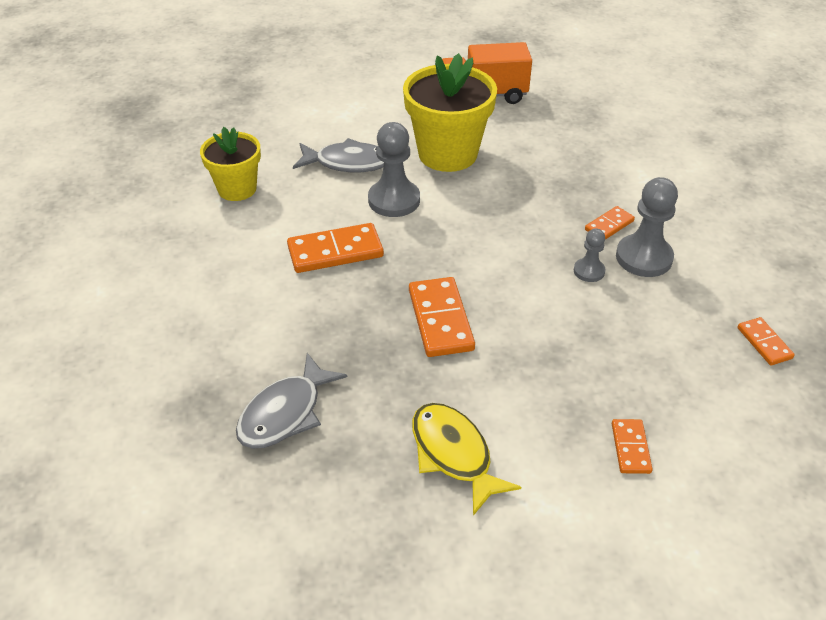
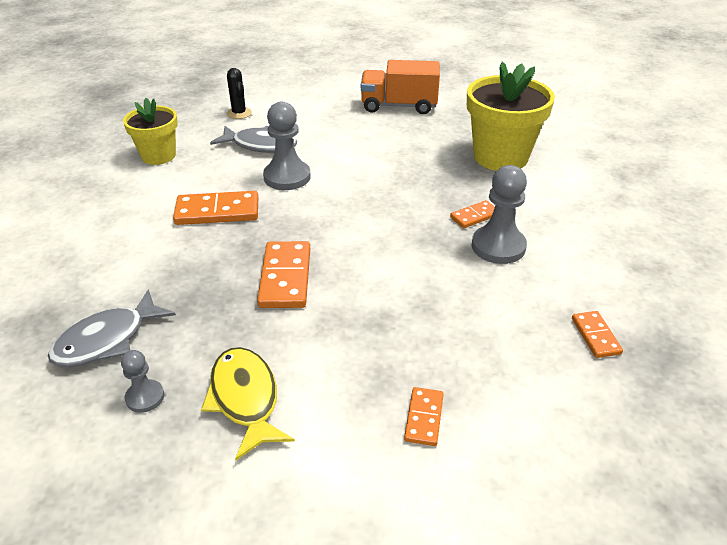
camera: 10 degrees right, 5 degrees down
(305, 123) = (239, 113): none -> black cactus
(447, 154) = (349, 146): yellow flower pot -> yellow flower pot (500, 157)
(589, 271) = (441, 252): grey pawn -> grey pawn (145, 397)

